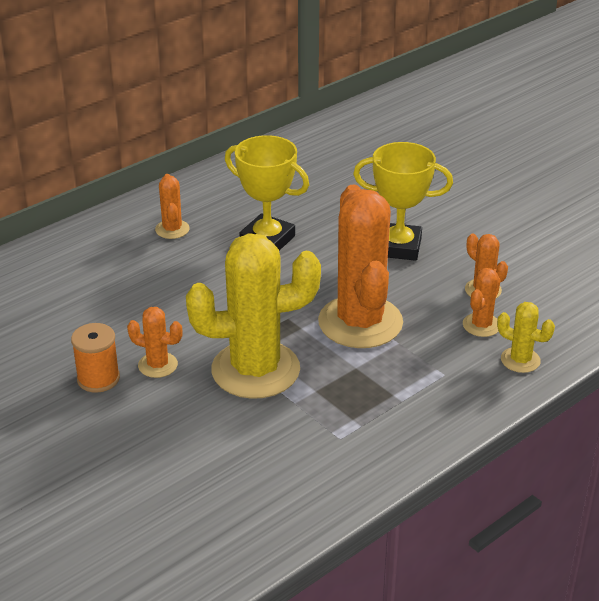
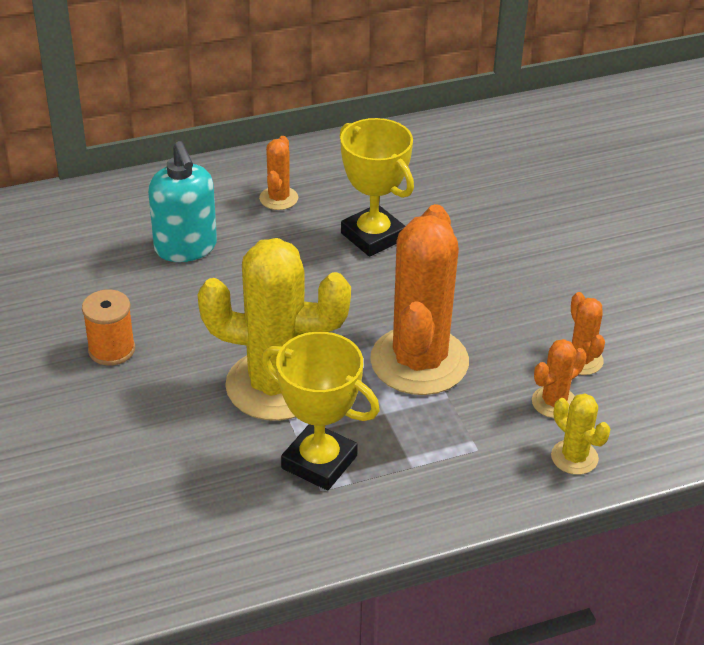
camera: 20 degrees right, 5 degrees up
(115, 285) = (186, 248): none -> turquoise soap dispenser
(158, 365) = (179, 351): orange cactus -> none
(398, 247) = (514, 282): yellow trophy -> yellow trophy (319, 462)

